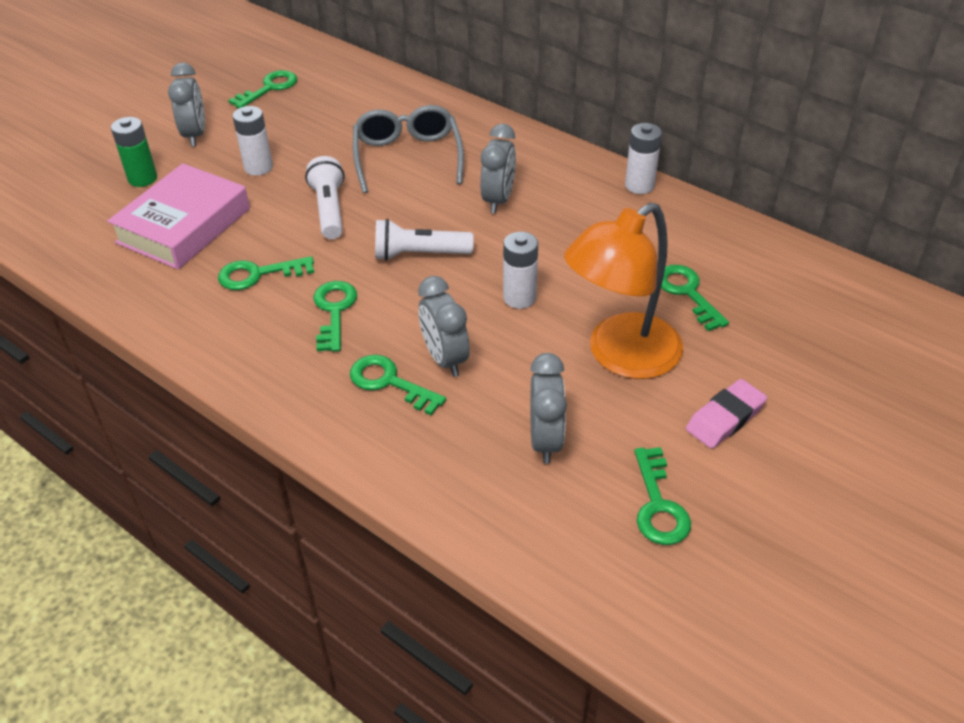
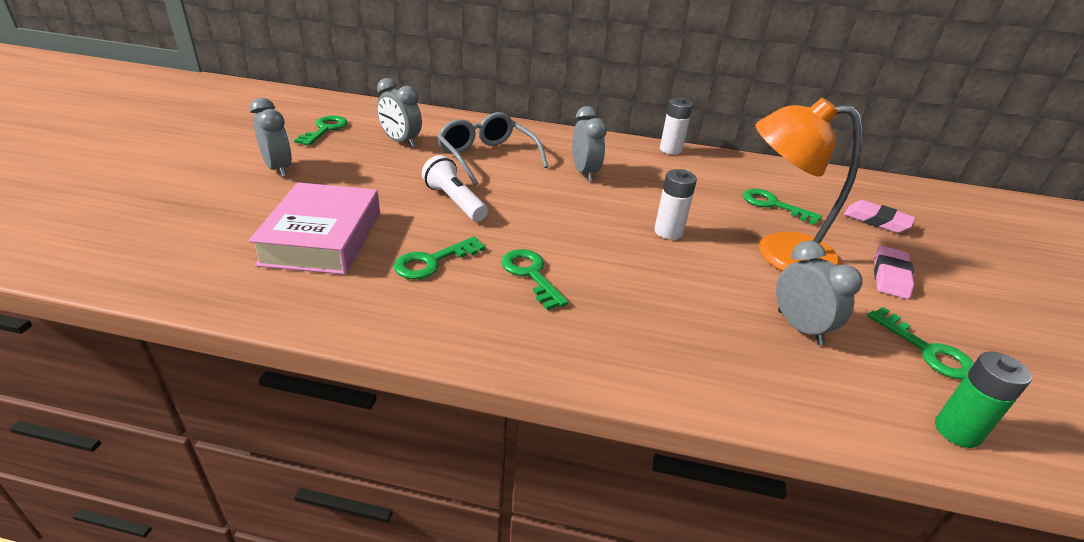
camera: 30 degrees left, 10 degrees down
(142, 178) = (247, 209): green battery -> green battery (957, 431)
(258, 167) = (361, 183): white battery -> none
(389, 382) = (634, 319): green key -> none
(419, 254) = (561, 218): white flashlight -> none
(445, 359) = (659, 288): grey clock -> grey clock (401, 142)
(620, 356) = (780, 254): orange lamp -> orange lamp turned 75 degrees clockwise
(803, 346) = (876, 221): none -> pink eraser

